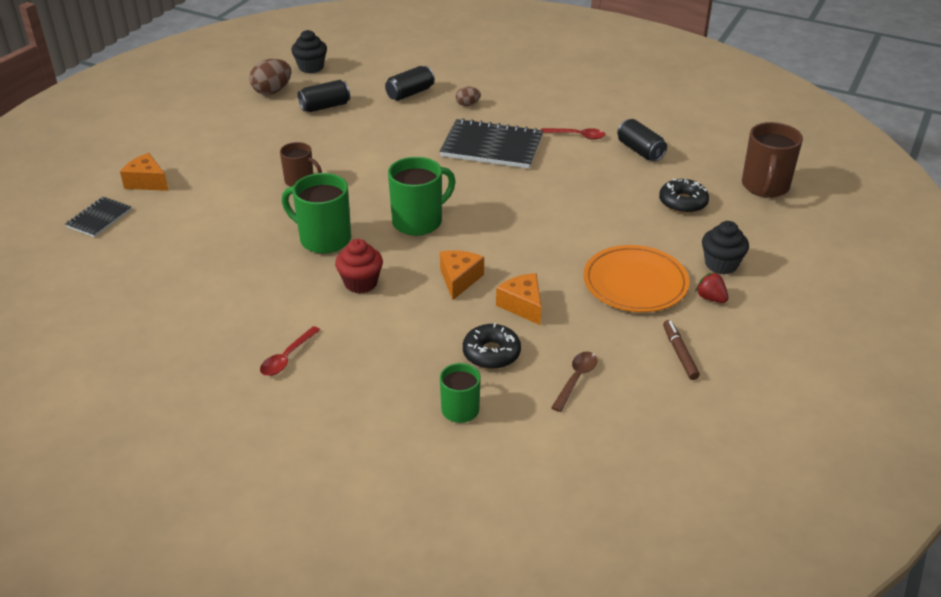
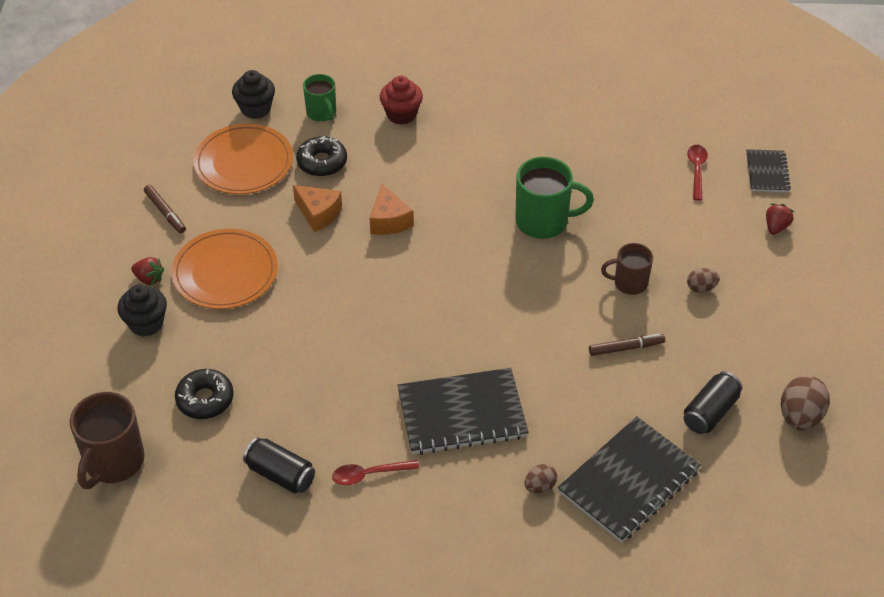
camera: 155 degrees right, 10 degrees up
(147, 182) = (776, 227): orange cheese -> red strawberry
(251, 164) = (701, 288): none -> brown egg
(287, 357) = (478, 108): red spoon -> red spoon (696, 170)
(311, 67) = (801, 487): black cupcake -> black cupcake (255, 109)
(344, 148) = (626, 348): none -> brown marker
(360, 283) = (473, 188): red cupcake -> red cupcake (401, 114)
(410, 93) = (628, 481): black can -> black notebook
(419, 221) = (470, 273): green mug -> none
(576, 379) = (244, 163): brown spoon -> orange plate
(765, 187) = (113, 462): brown mug -> brown mug turned 150 degrees counterclockwise

